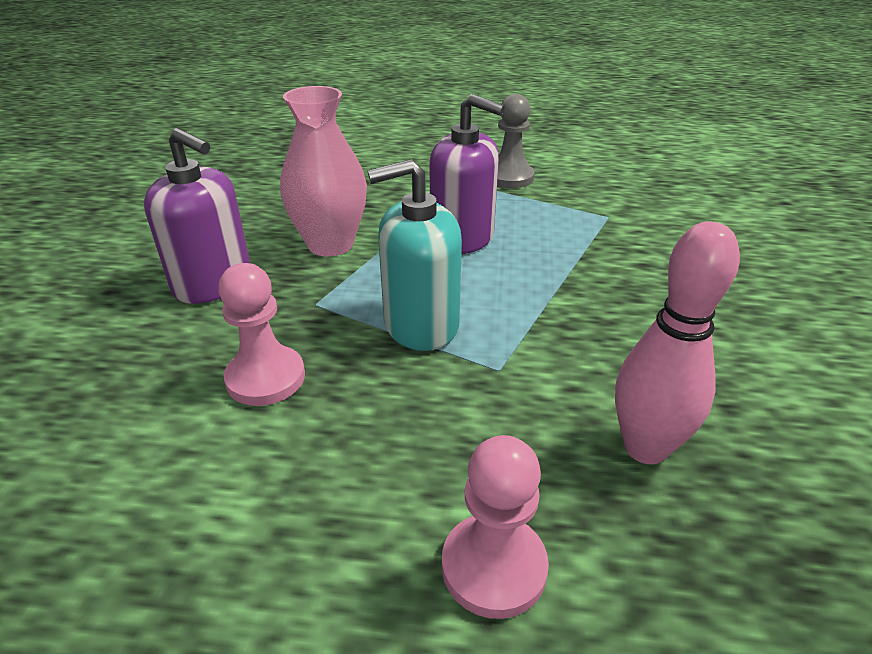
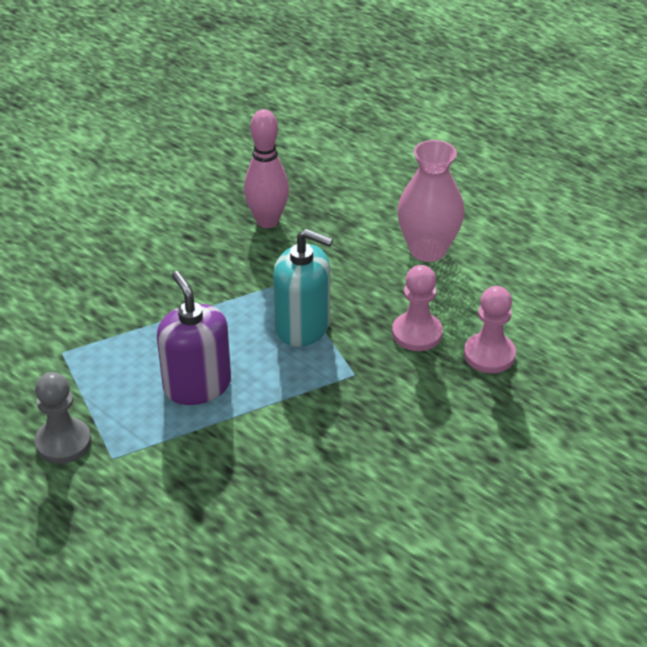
camera: 145 degrees left, 5 degrees up
(213, 283) = (414, 428): purple soap dispenser -> none
(330, 244) = (301, 429): pink vase -> pink vase (428, 250)
(494, 567) = (374, 217): pink pawn -> pink pawn (489, 355)

